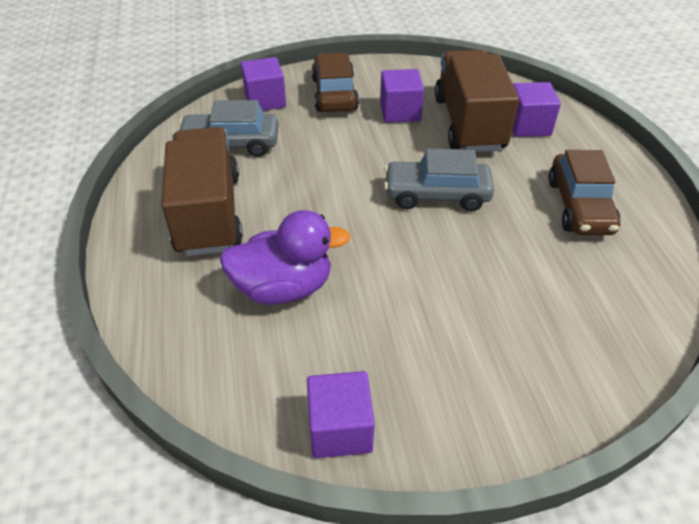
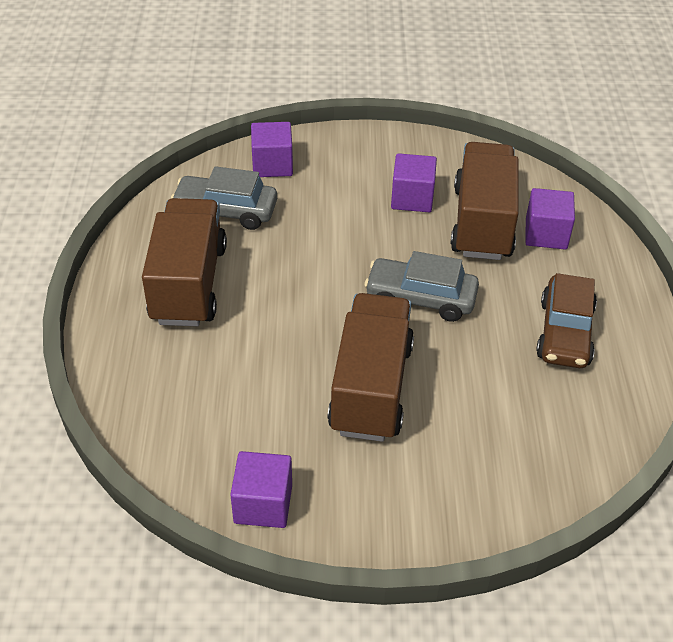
camera: 10 degrees right, 0 degrees up
(283, 287) = (244, 369): purple duck -> none
(334, 94) = (347, 167): brown car -> none
(417, 285) = (371, 388): none -> brown truck

